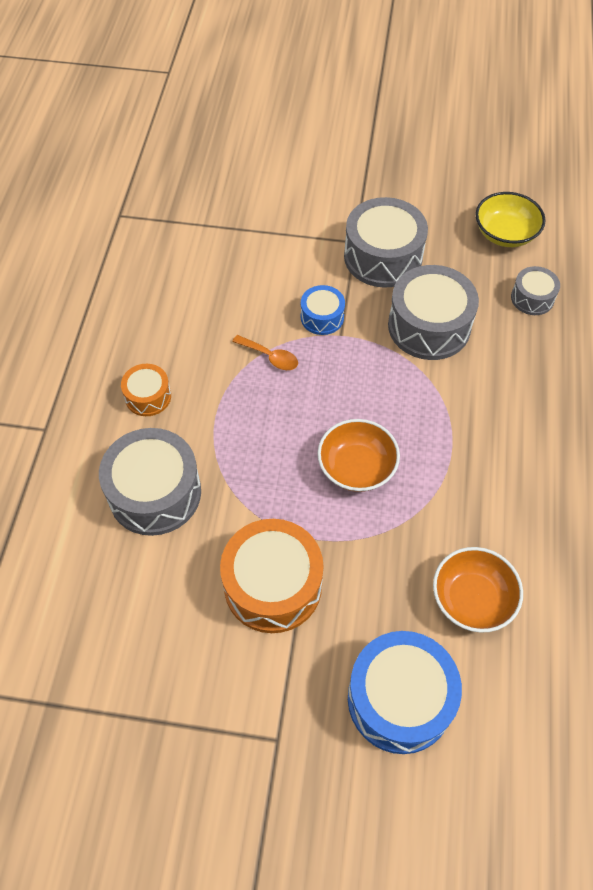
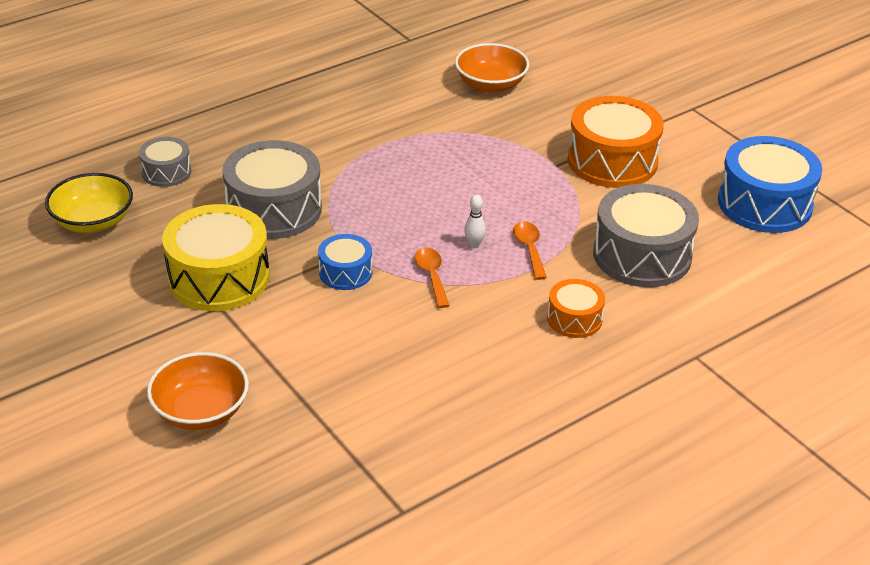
camera: 135 degrees left, 20 degrees down
(236, 432) = (529, 249): none -> orange spoon
(275, 404) = (474, 244): none -> white bowling pin
(357, 467) = (467, 175): orange bowl -> orange bowl (201, 411)
(383, 257) = (219, 277): grey drum -> yellow drum
(399, 699) = (596, 80): blue drum -> blue drum (764, 204)

